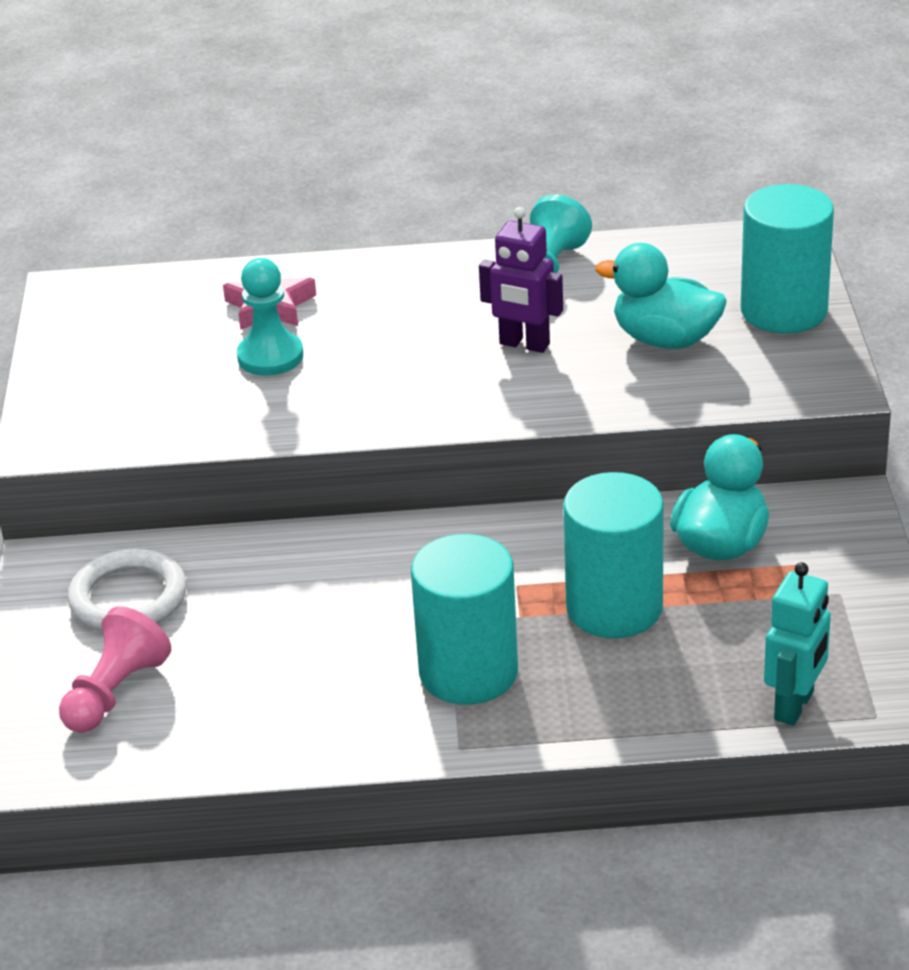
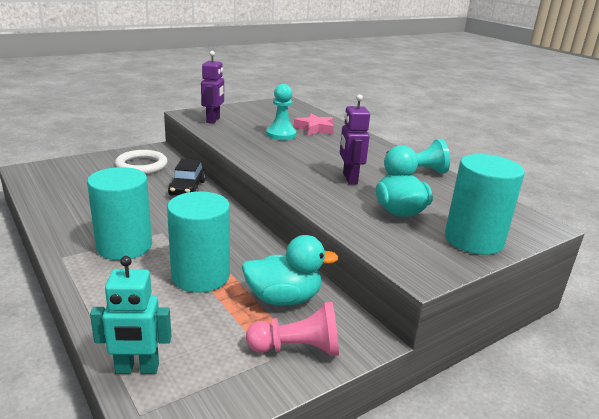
camera: 55 degrees right, 10 degrees down
(114, 420) = (213, 120): none -> purple robot
(115, 692) = (79, 176): pink pawn -> pink pawn (297, 348)
(290, 557) = (187, 188): none -> black car

